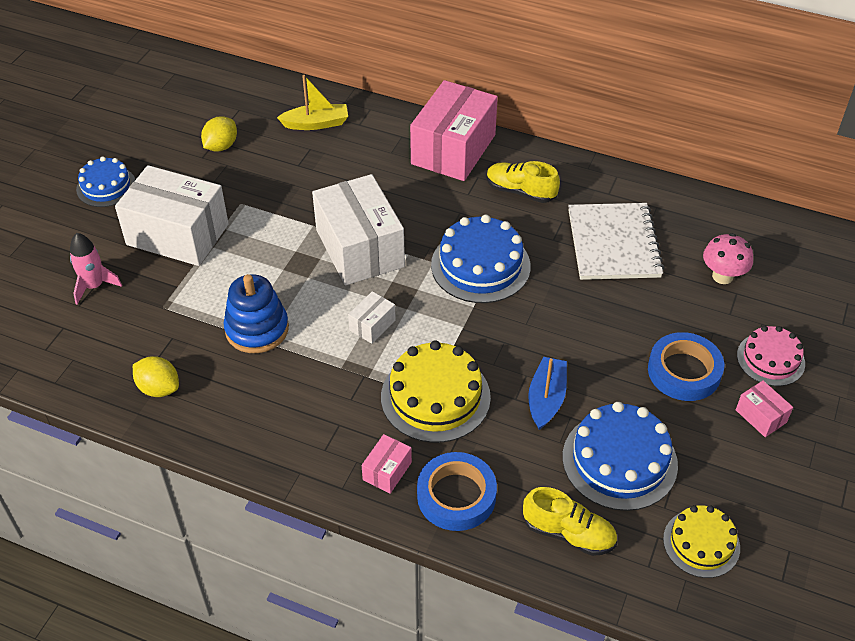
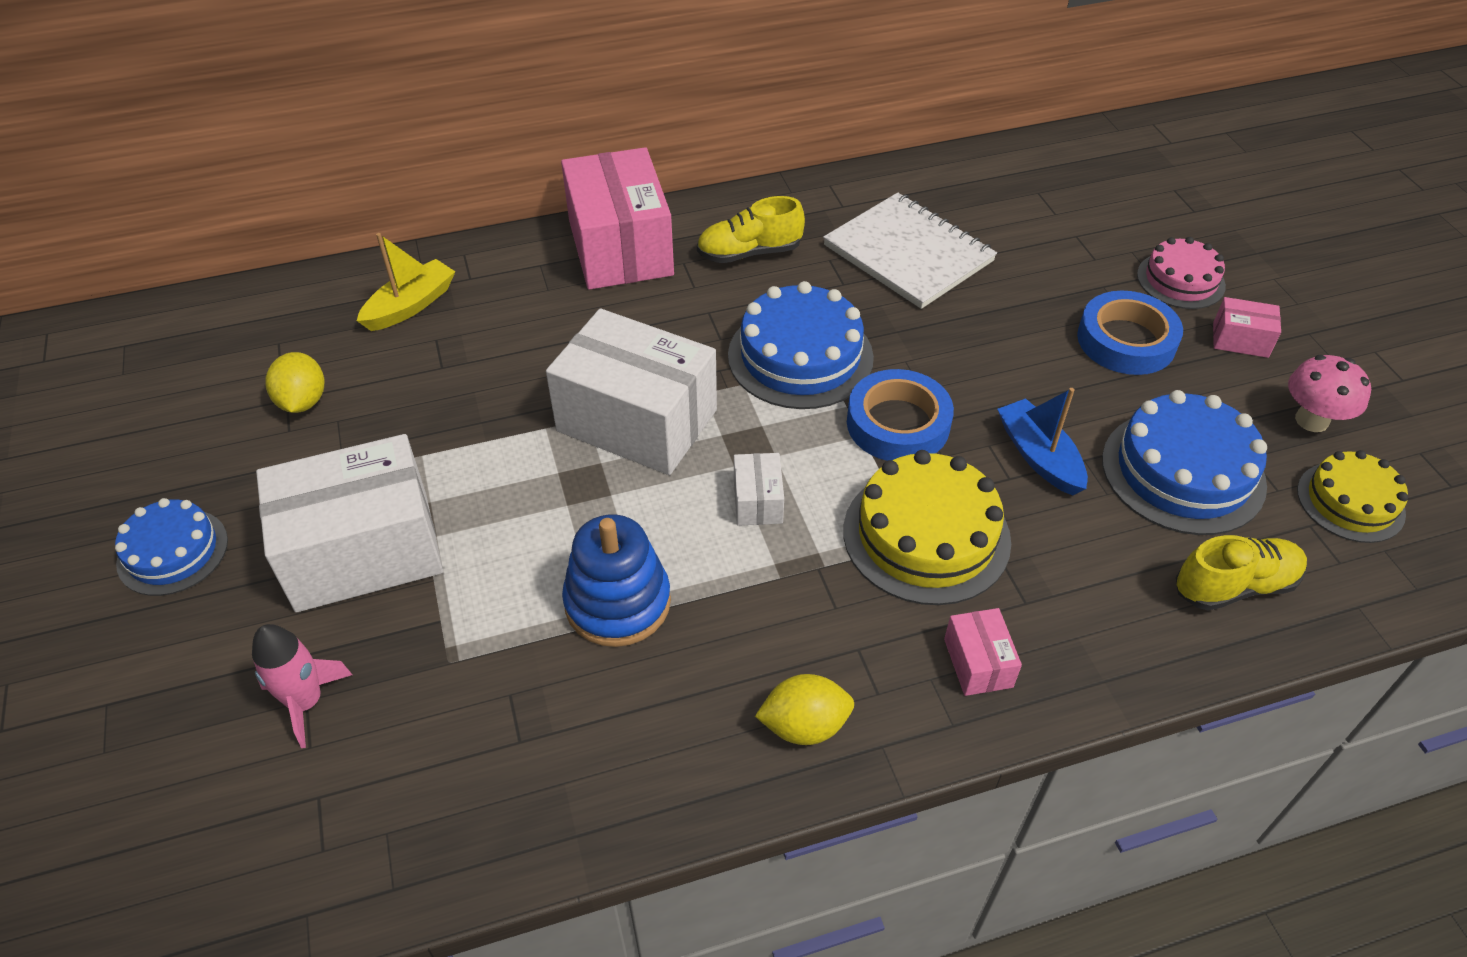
camera: 40 degrees left, 0 degrees up
(159, 388) = (568, 777): yellow lemon -> yellow lemon (804, 725)
(456, 496) = (1083, 633): blue tape -> blue tape (898, 423)
(722, 276) = (1045, 227): pink mushroom -> pink mushroom (1311, 420)

